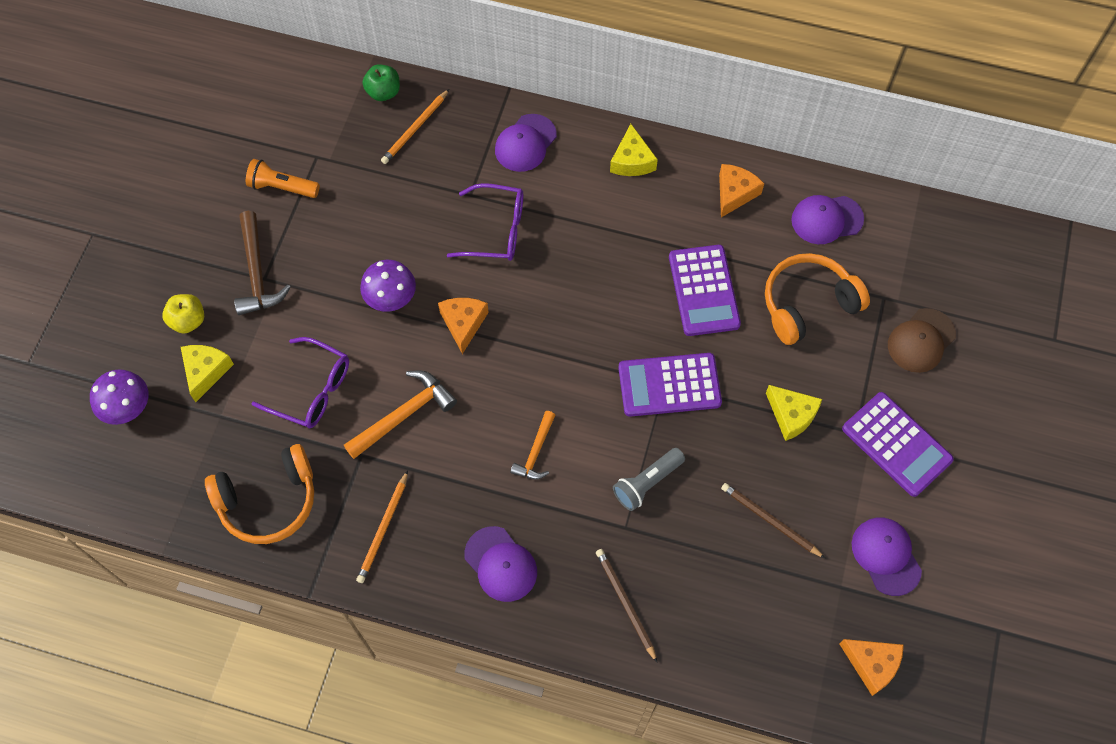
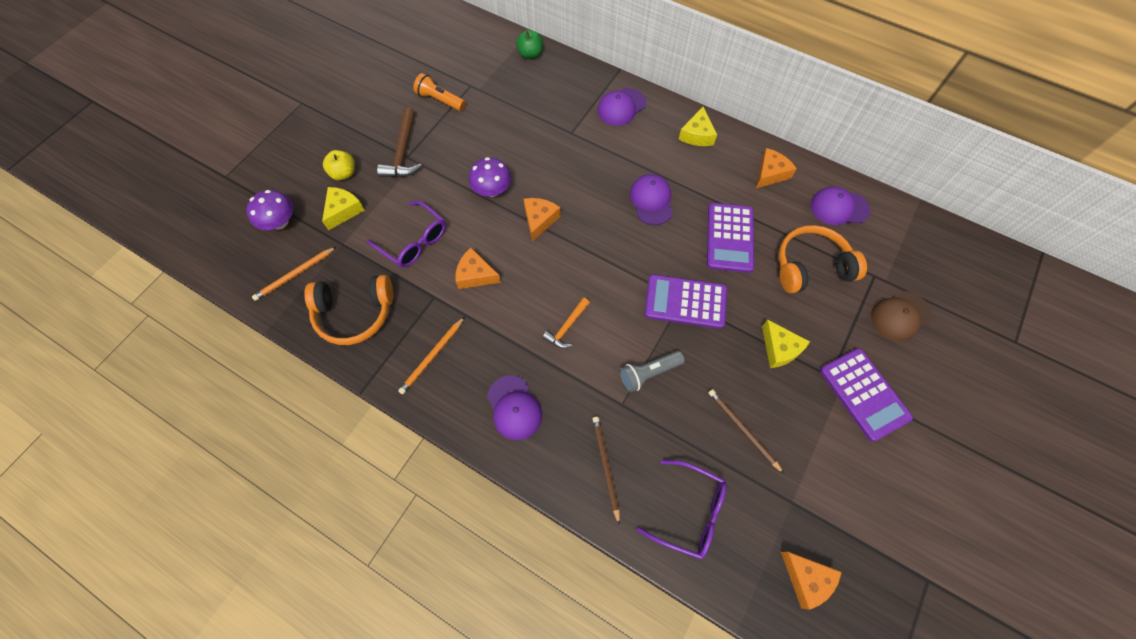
camera: 15 degrees right, 0 degrees up
(404, 414) = (475, 275): orange hammer -> orange cheese
(415, 128) = (545, 81): orange pencil -> orange pencil (295, 274)
(496, 230) = (582, 161): purple glasses -> purple glasses (689, 511)
(886, 556) = (837, 486): purple cap -> purple cap (651, 200)

